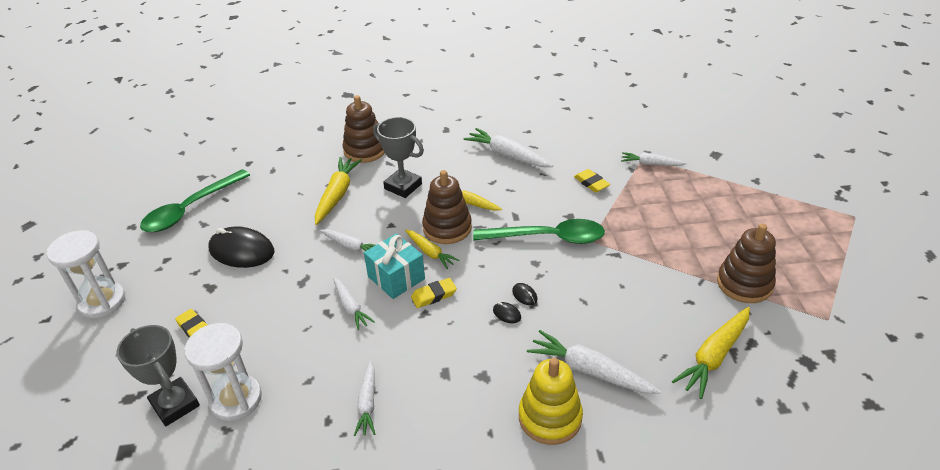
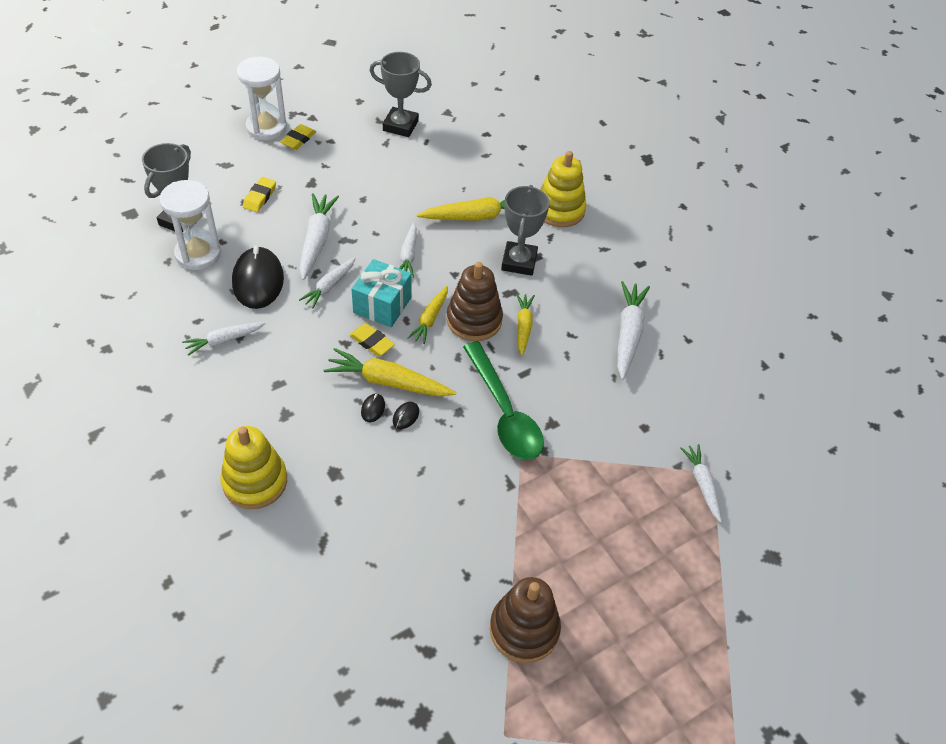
camera: 60 degrees right, 10 degrees up
(190, 209) = (400, 125): green spoon -> grey trophy
(242, 251) = (364, 183): black mouse -> black mouse (258, 281)
(365, 150) = (559, 210): brown stacking toy -> yellow stacking toy
(589, 371) = (325, 500): white carrot -> white carrot (316, 240)
(591, 183) = (624, 429): yellow eraser -> yellow eraser (298, 139)
(714, 356) = (390, 614): yellow carrot -> yellow carrot (388, 382)

